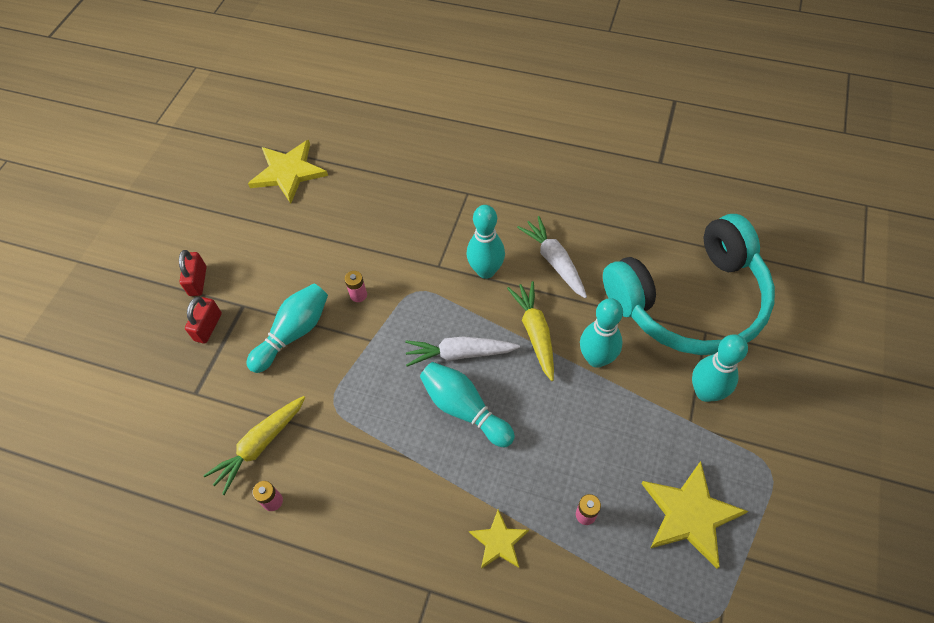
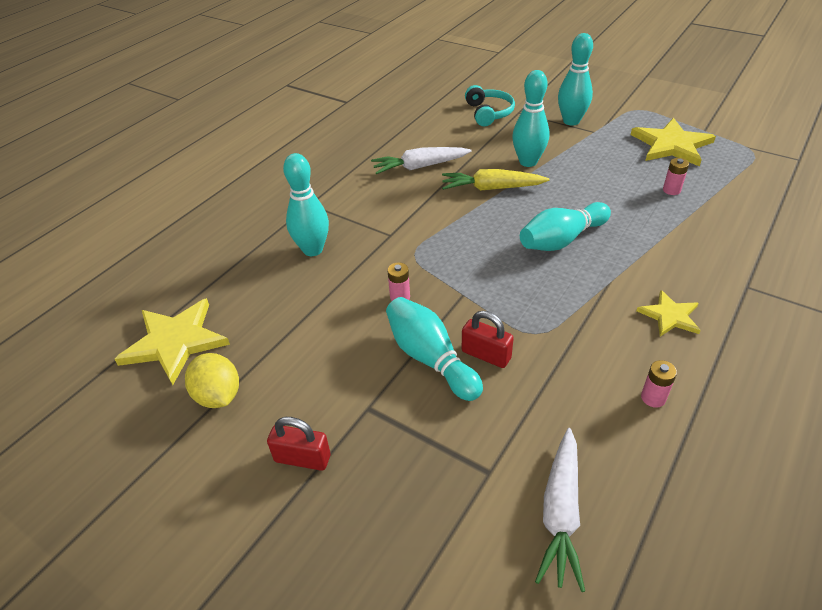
camera: 75 degrees left, 15 degrees down
(208, 327) = (387, 450): red padlock -> red padlock (486, 355)
(243, 216) = (218, 396): none -> yellow lemon
(260, 445) = (579, 404): yellow carrot -> none
(459, 354) = (500, 235): white carrot -> white carrot (560, 513)
(486, 271) = (411, 206): turquoise bowling pin -> turquoise bowling pin (313, 250)
(499, 541) = (696, 238): yellow star -> yellow star (670, 316)
(690, 301) = (489, 113): turquoise headphones -> turquoise headphones, size x0.43

